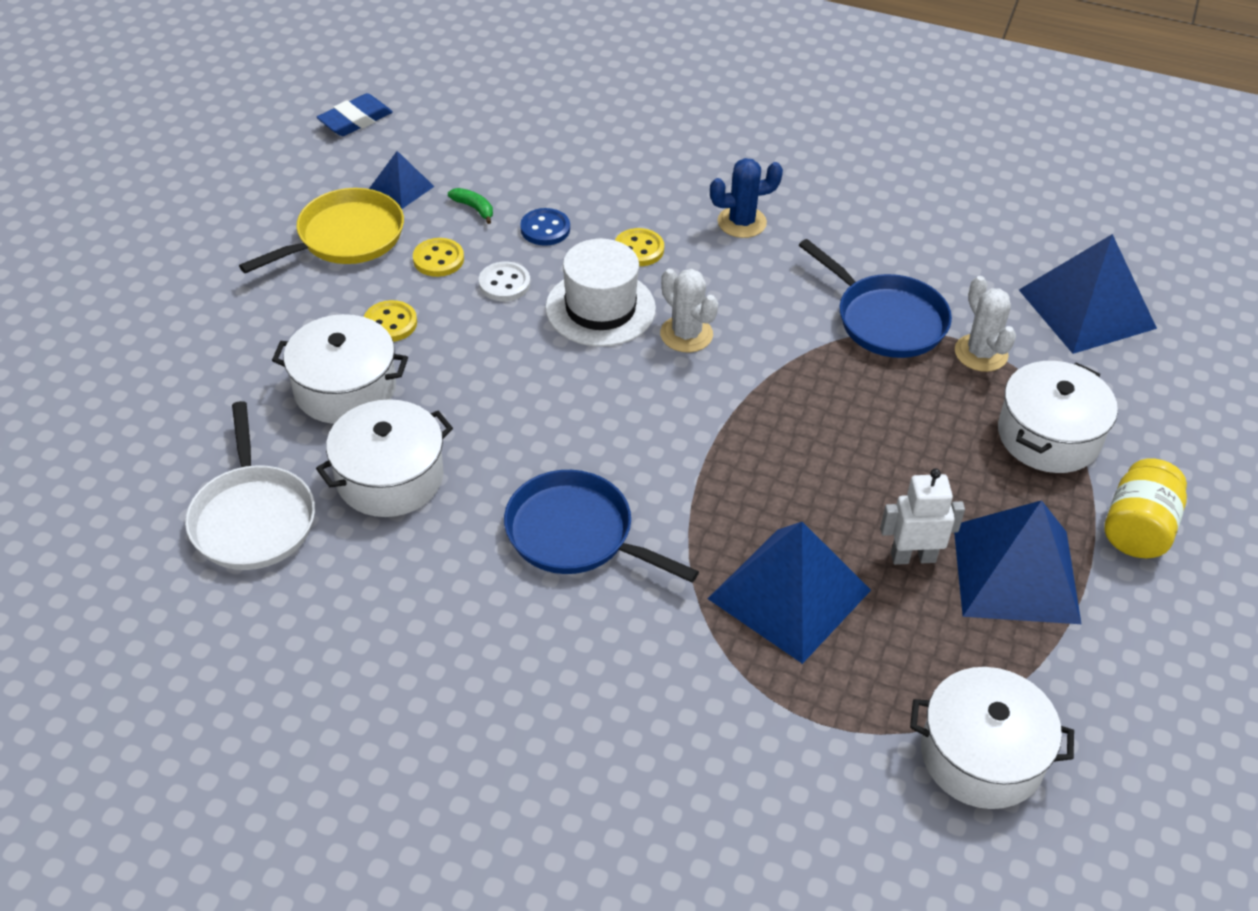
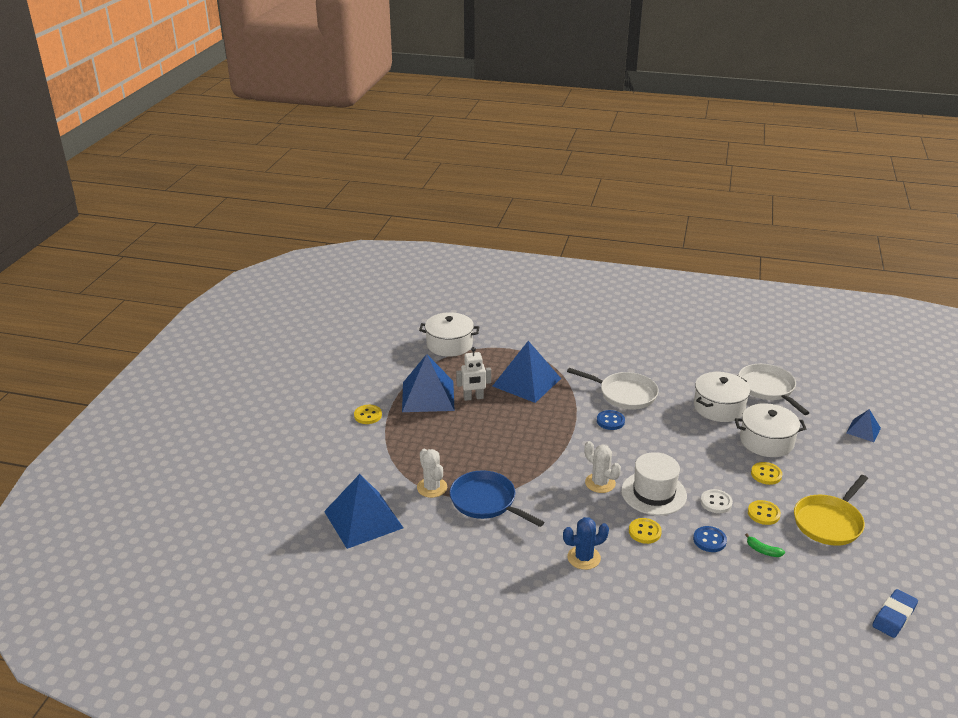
camera: 175 degrees right, 15 degrees down
(401, 188) = (820, 561): blue pyramid -> blue pyramid (863, 430)
(576, 534) = (624, 394): blue pan -> white pan
(628, 464) = (610, 421): none -> blue button
(1048, 435) = (401, 450): white pot -> none
(1137, 529) = (368, 415): yellow jar -> yellow button

